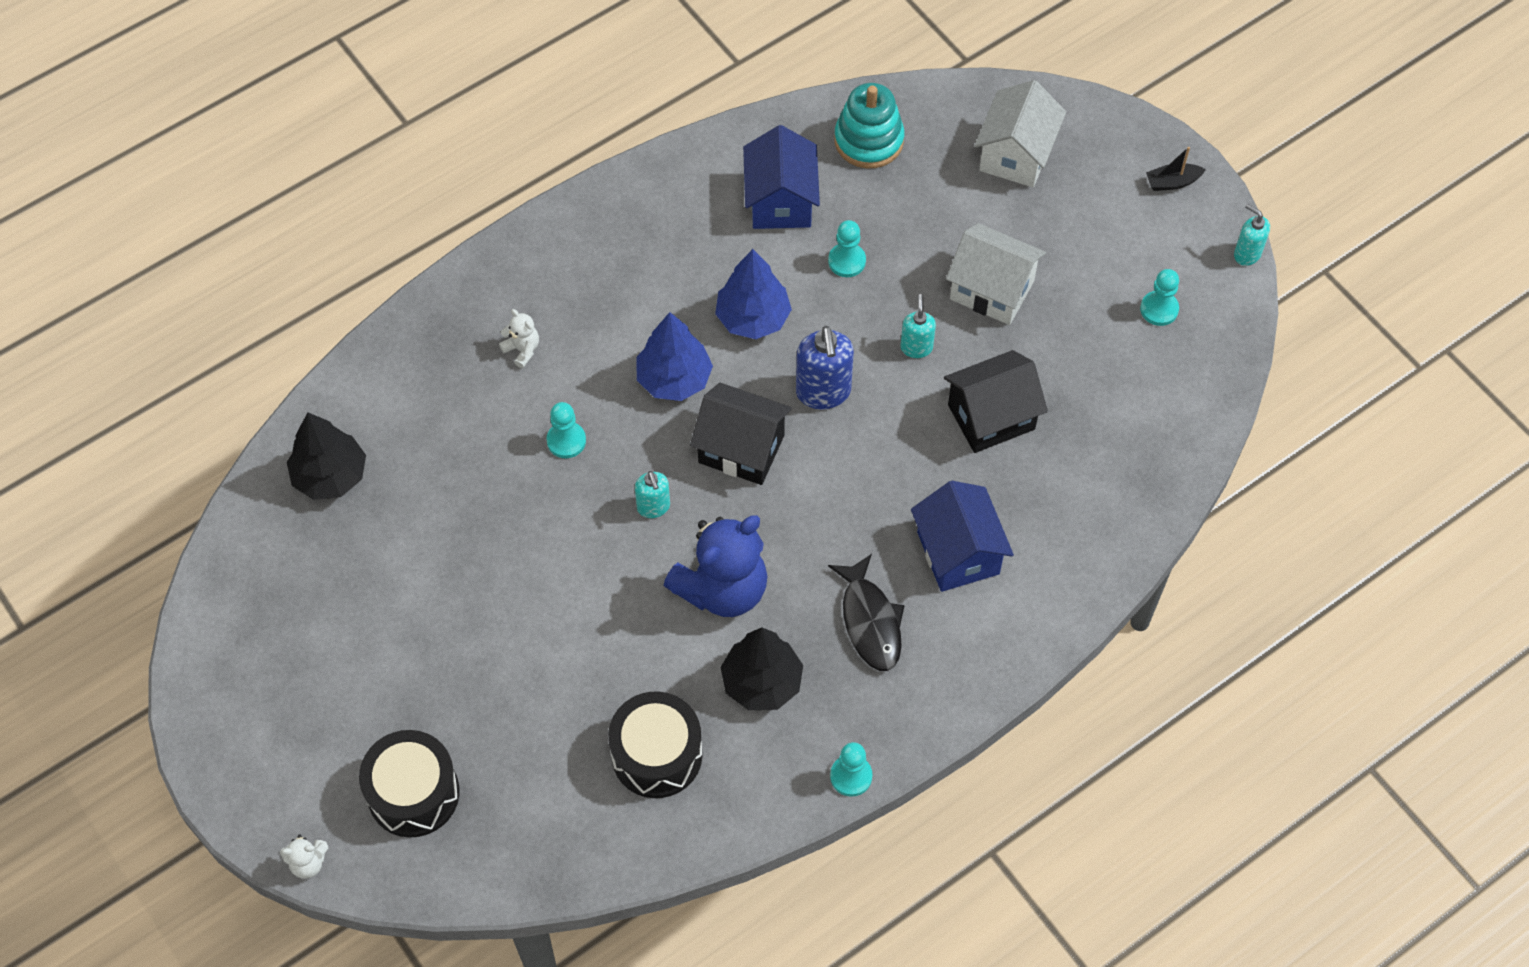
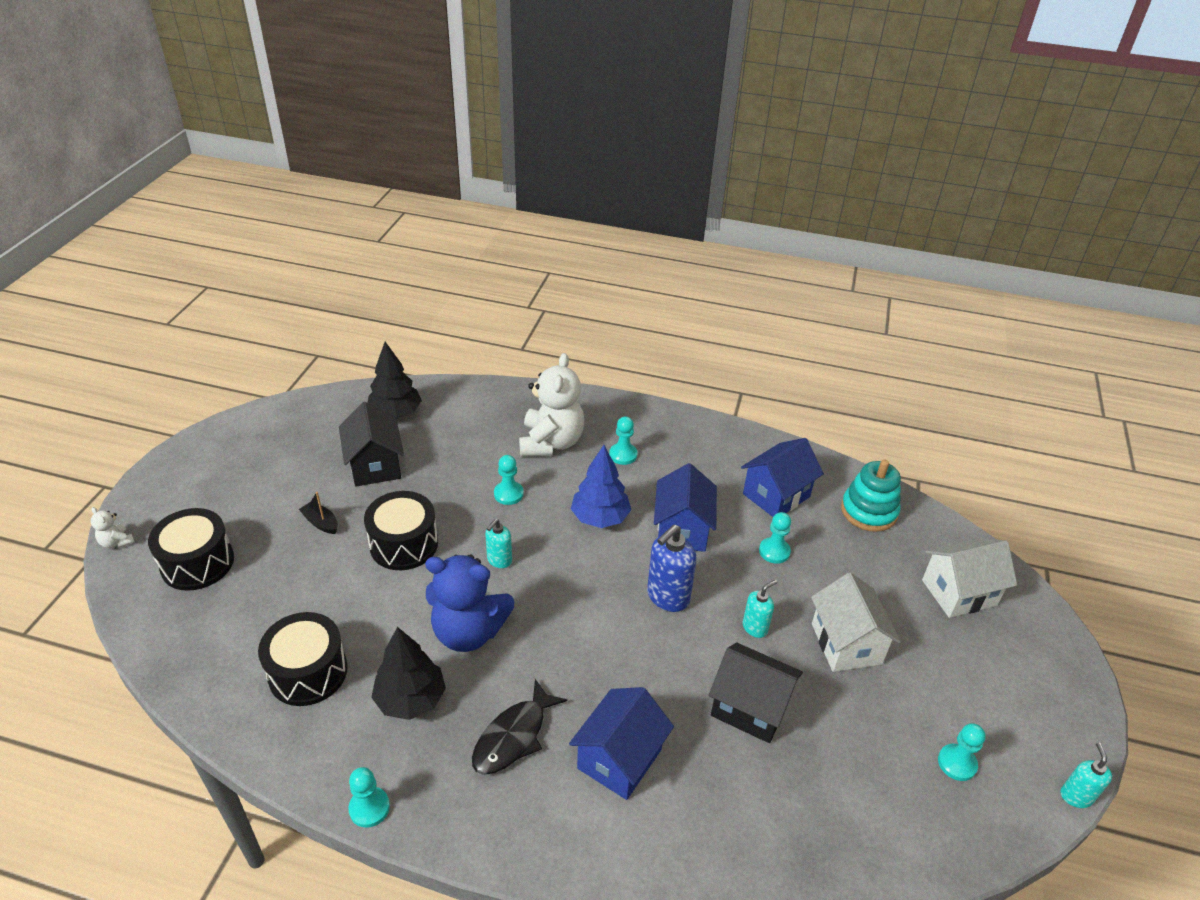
camera: 50 degrees right, 20 degrees down
(522, 350) = (551, 442): white teddy bear -> white teddy bear, size x2.38
(555, 582) = (404, 544): none -> black drum
(603, 295) = (623, 455): none -> turquoise pawn
(741, 449) = (583, 579): black house -> black house (375, 465)
(753, 318) = (682, 529): blue tree -> blue house
(1172, 182) = (1063, 701): black boat -> black boat (321, 523)

